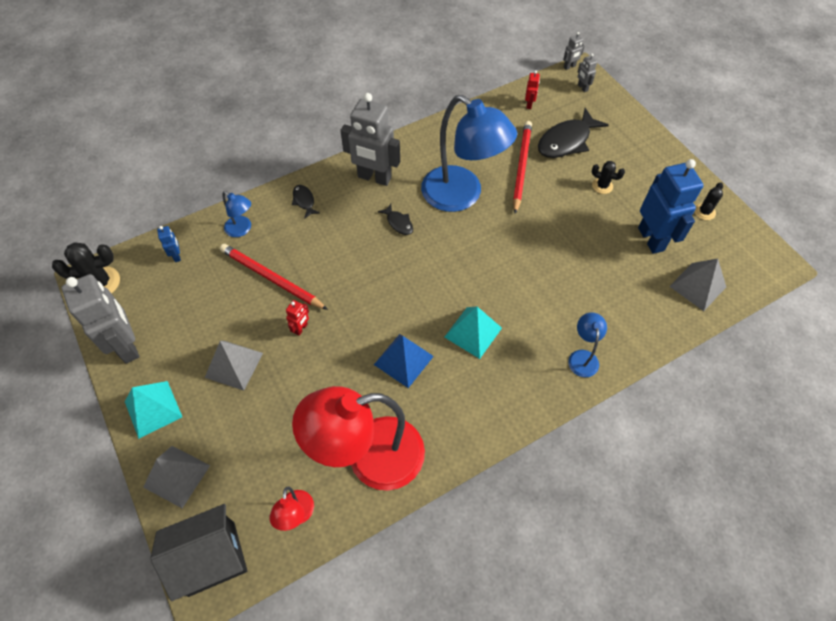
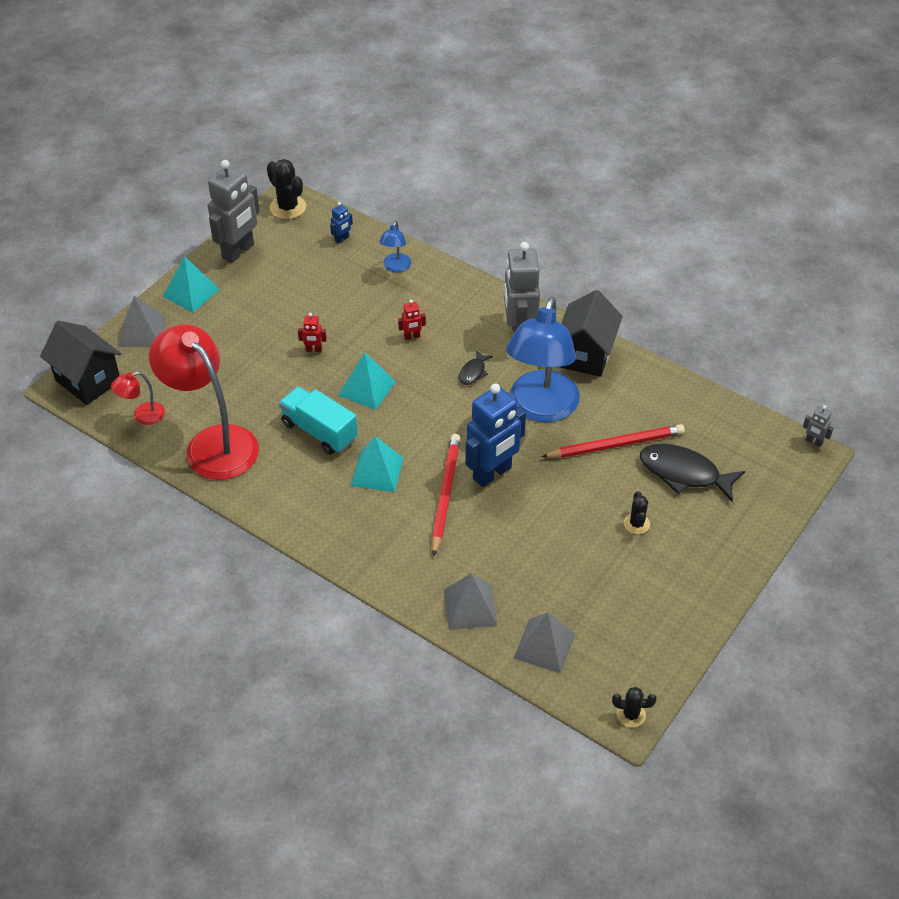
camera: 65 degrees right, 10 degrees down
(234, 365) = (255, 322): grey pyramid -> grey pyramid (470, 607)
(271, 278) = (354, 309): red pencil -> red pencil (445, 494)
(304, 201) = (455, 295): black fish -> none
(373, 304) = (367, 388): none -> turquoise pyramid
(403, 360) = (319, 431): blue pyramid -> turquoise truck
(422, 147) = (586, 355): none -> black house
(529, 104) = (718, 423): red robot -> red robot (412, 337)
(582, 88) = (785, 464): grey robot -> none
(582, 357) = (395, 565): blue lamp -> none
(651, 239) = (586, 588): blue robot -> blue robot (492, 473)
(704, 212) = (661, 630): black cactus -> black cactus (631, 715)

